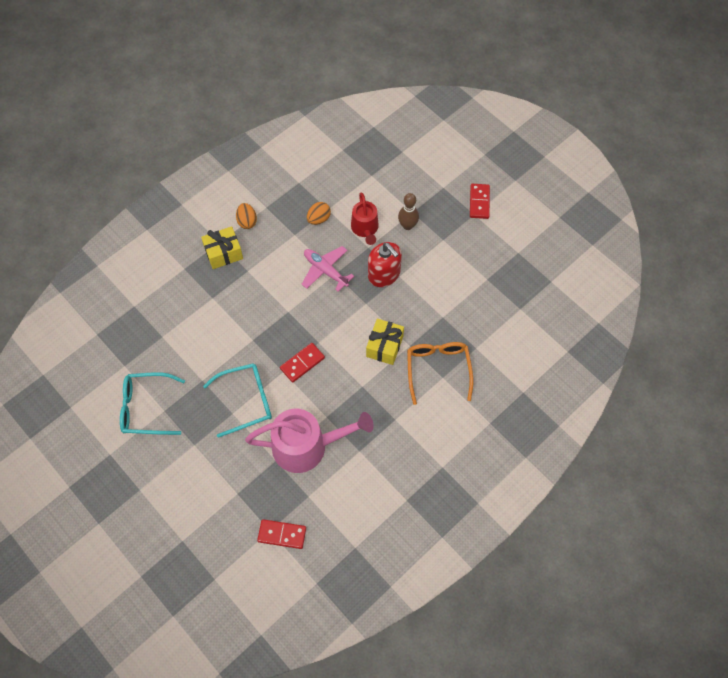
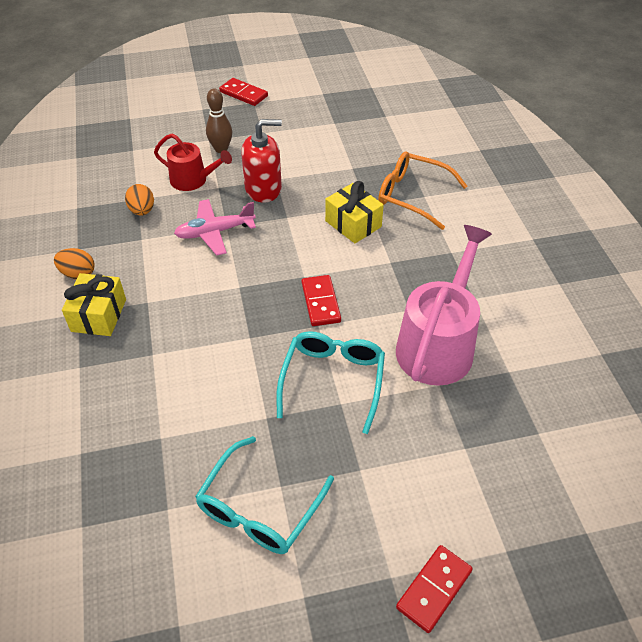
camera: 60 degrees left, 15 degrees down
(282, 534) = (551, 422): red domino -> red domino (434, 589)

